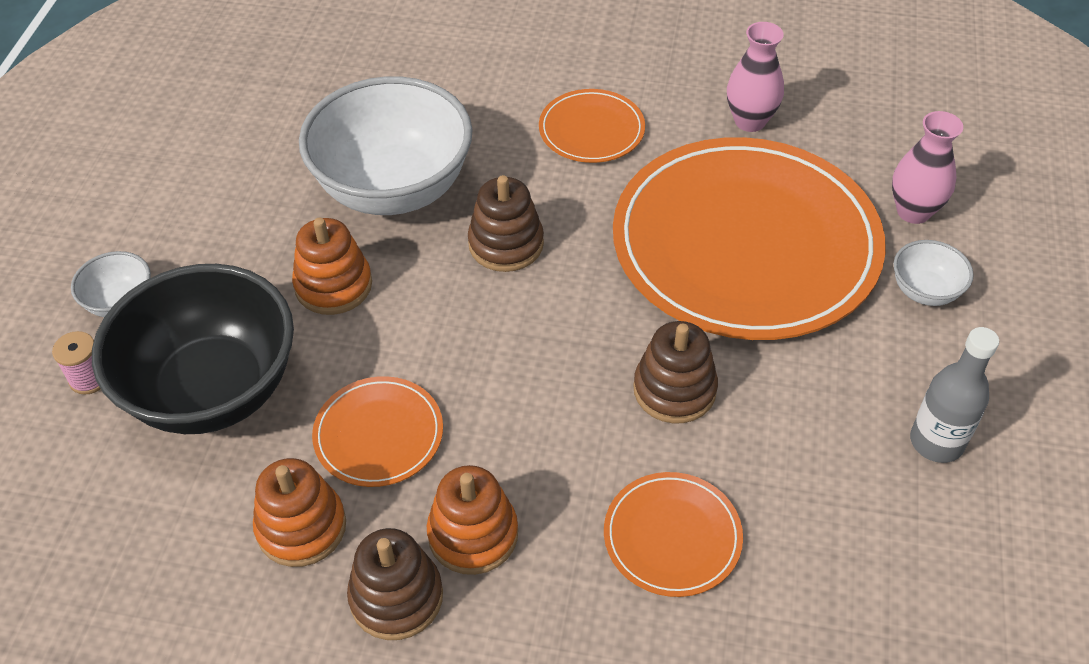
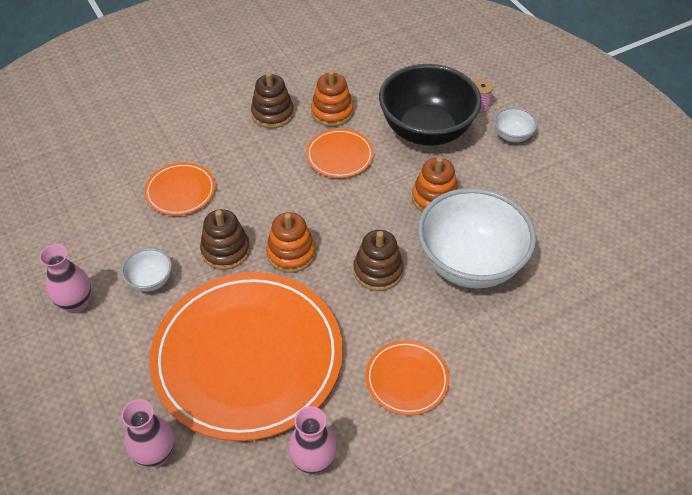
camera: 140 degrees right, 0 degrees up
(473, 534) = (264, 146): orange stacking toy -> orange stacking toy (291, 253)
(925, 291) = (121, 394): white bowl -> white bowl (150, 280)
(936, 442) = (76, 303): grey bottle -> pink vase

